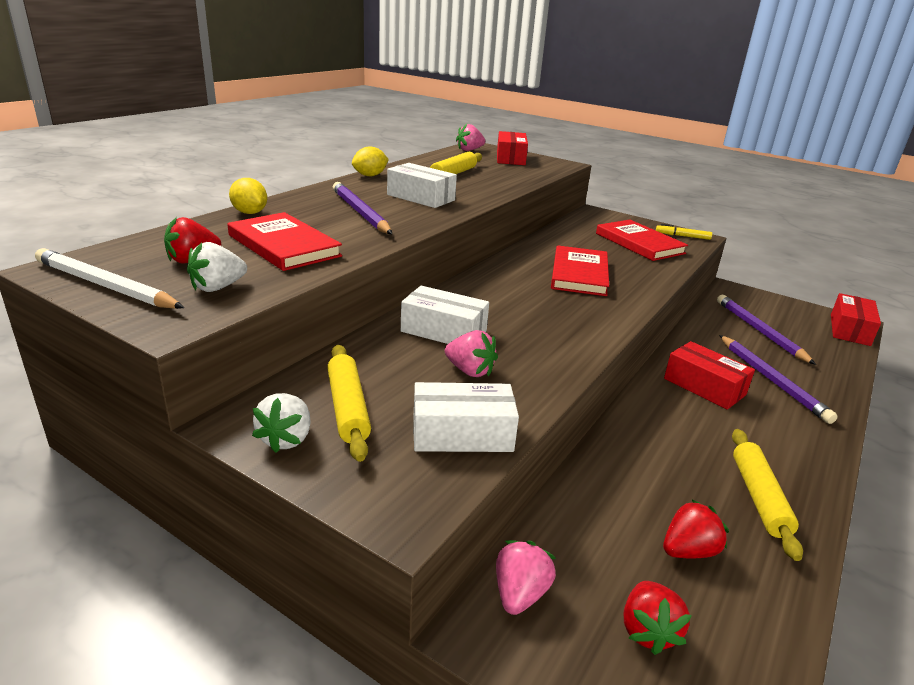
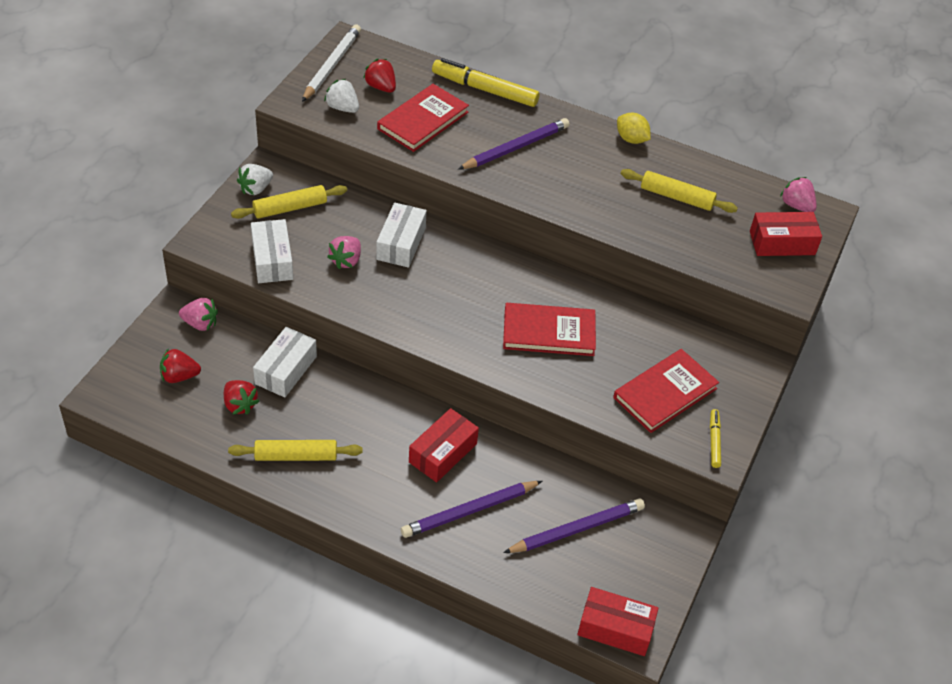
camera: 80 degrees right, 20 degrees up
(250, 213) = (484, 90): yellow lemon -> yellow marker
(286, 439) = (256, 189): white strawberry -> white strawberry turned 45 degrees counterclockwise
(421, 197) = (578, 180): white box -> white box (286, 370)

